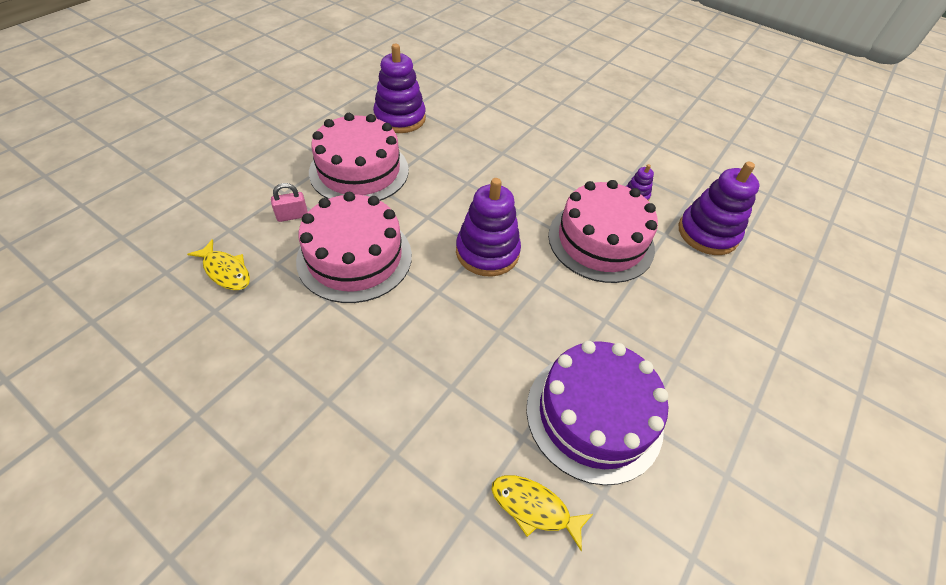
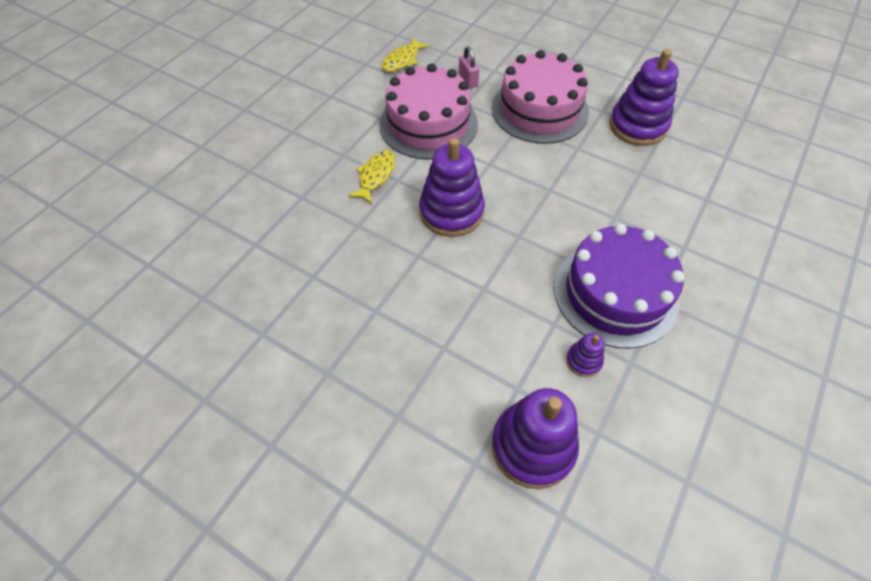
camera: 90 degrees right, 5 degrees up
(534, 508) = (199, 252): yellow fish -> yellow fish (375, 176)
(594, 415) = (271, 295): purple cake -> purple cake (615, 293)
(601, 241) = (489, 313): pink cake -> none

